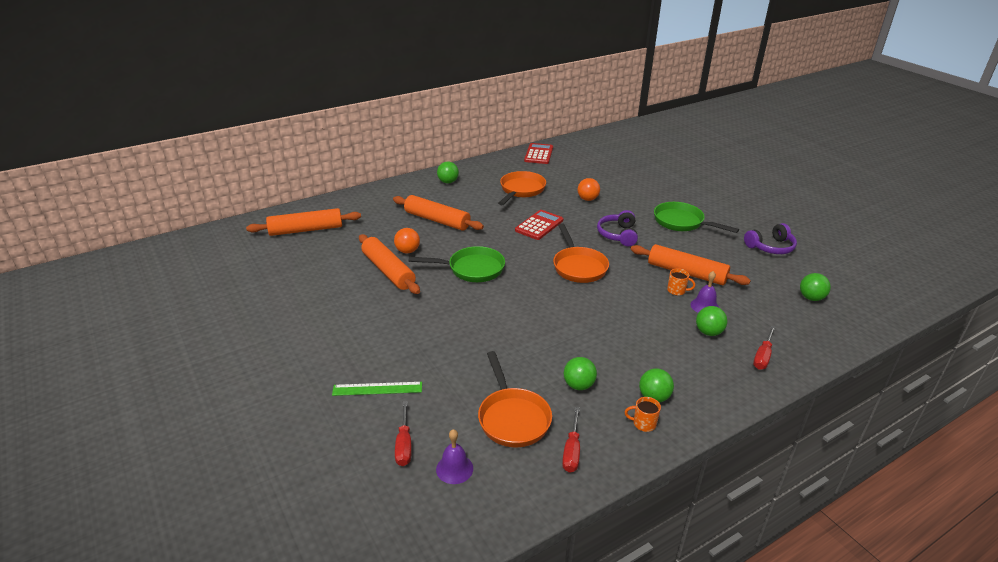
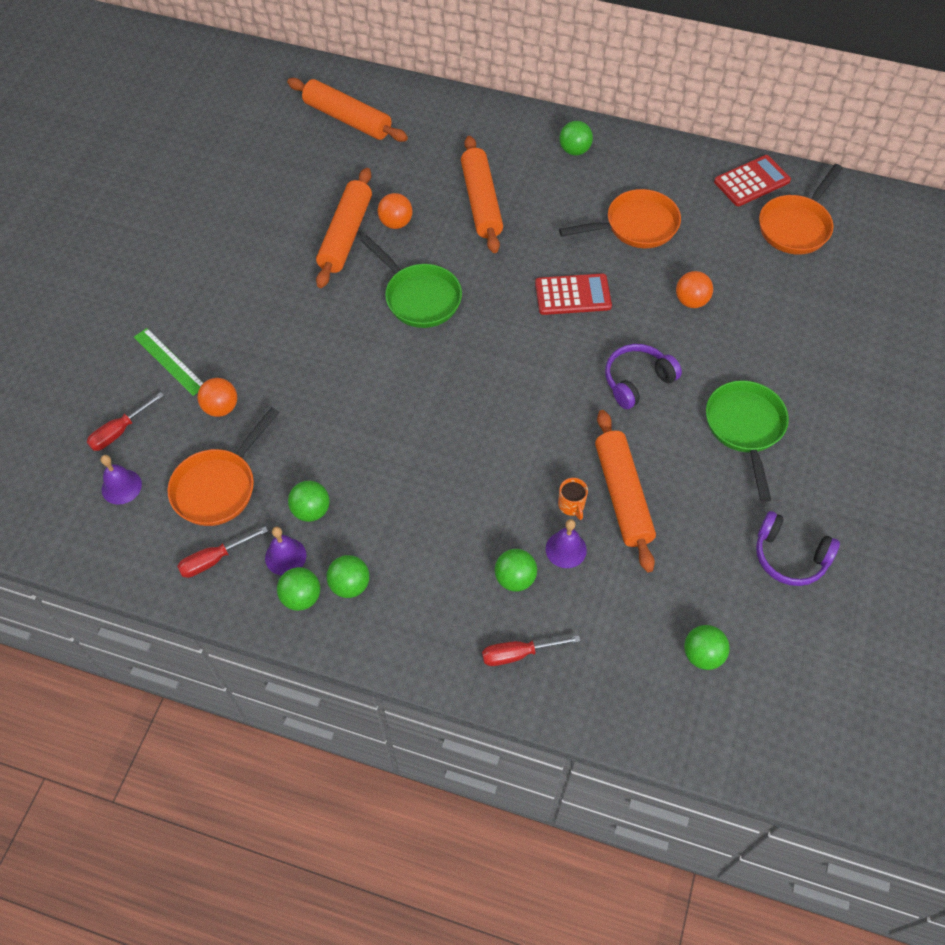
camera: 50 degrees right, 25 degrees up
(448, 384) = (221, 408): none -> orange ball
(578, 266) = (524, 385): orange pan -> orange pan (796, 226)
(603, 415) = (285, 556): none -> purple bell
(643, 423) = (301, 597): orange mug -> green ball

